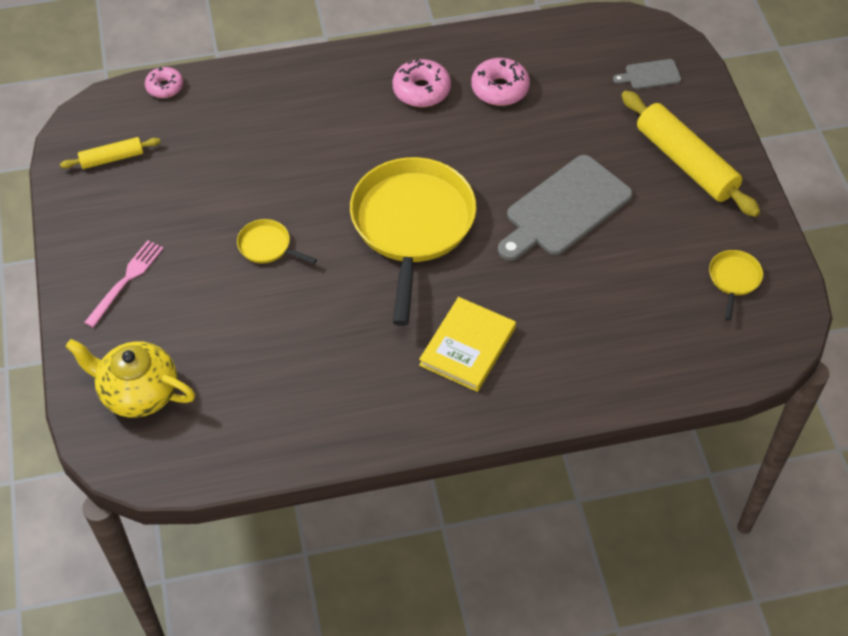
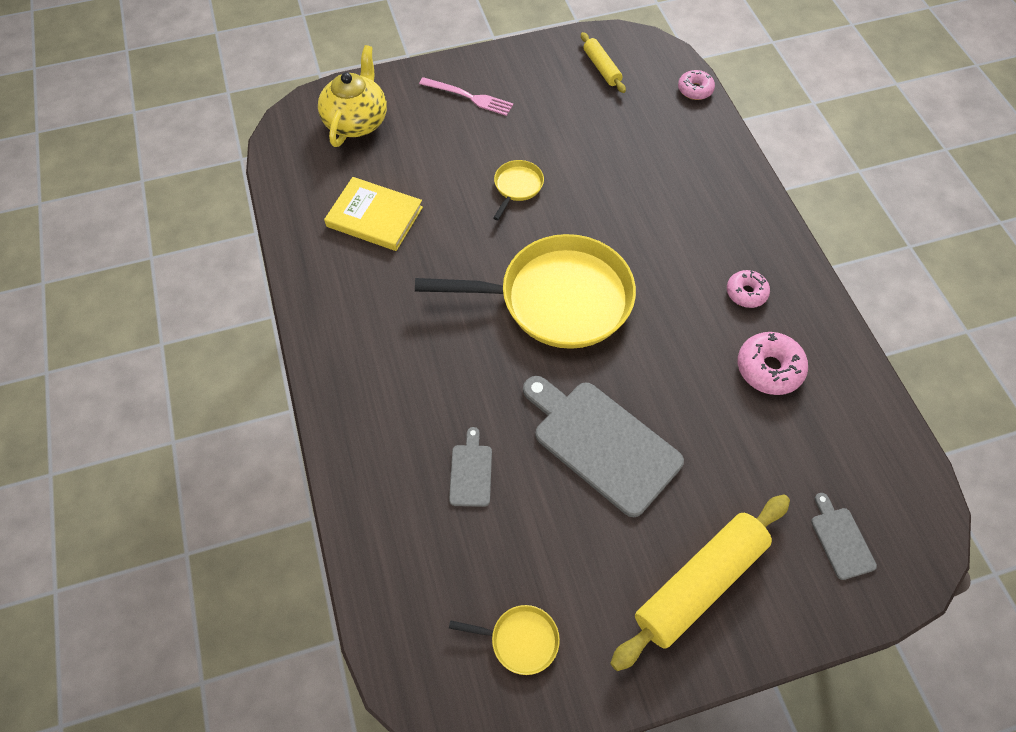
camera: 85 degrees right, 5 degrees up
(421, 90) = (746, 293): pink donut -> pink donut, size x0.65
(468, 347) = (410, 358): yellow book -> yellow book (374, 217)
(589, 304) = (471, 472): none -> grey cutting board

